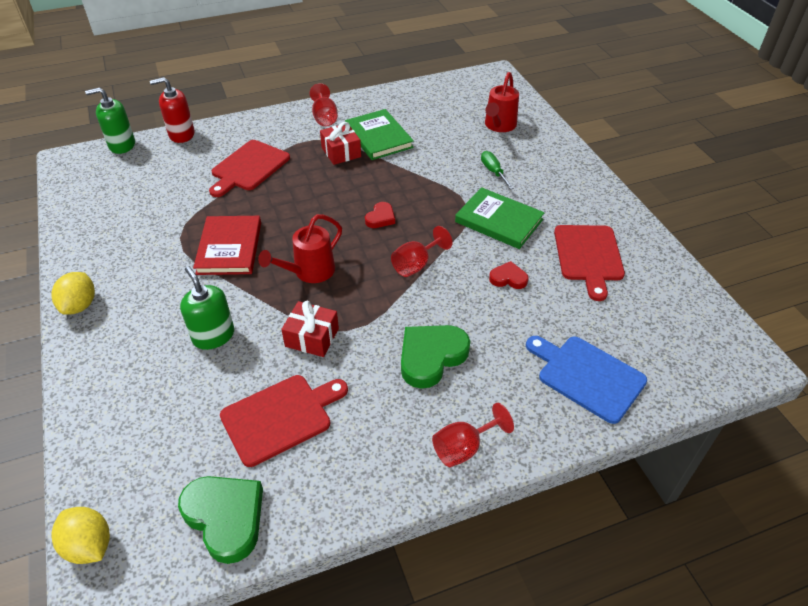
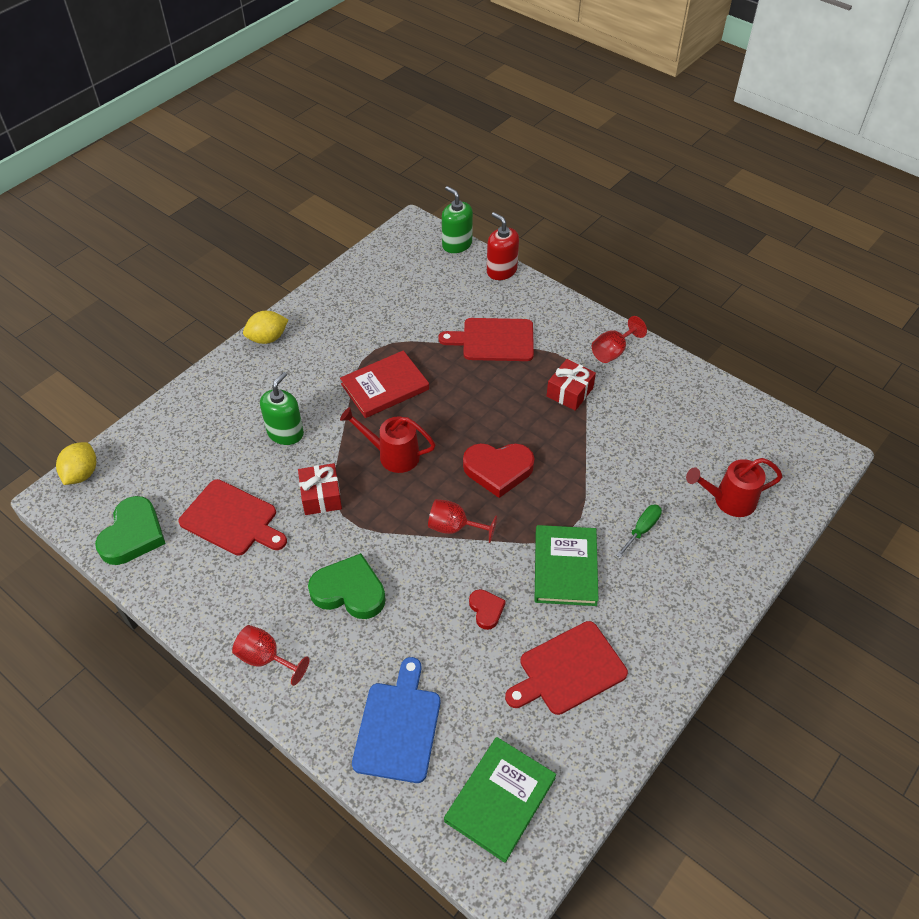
camera: 60 degrees right, 5 degrees up
(378, 137) = (617, 408): green book -> green book (500, 799)
(380, 218) = (498, 470): red heart -> red heart, size x1.87

